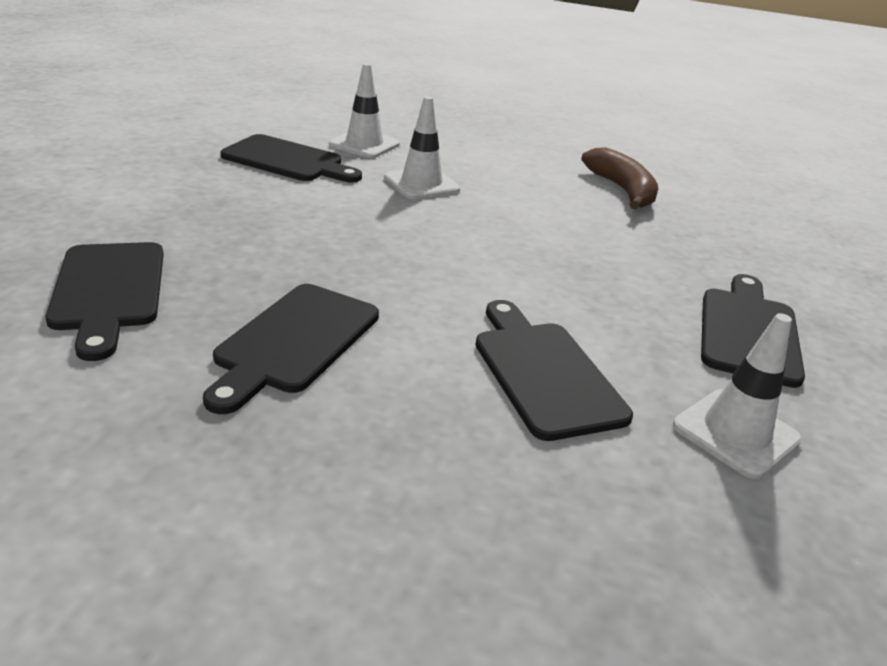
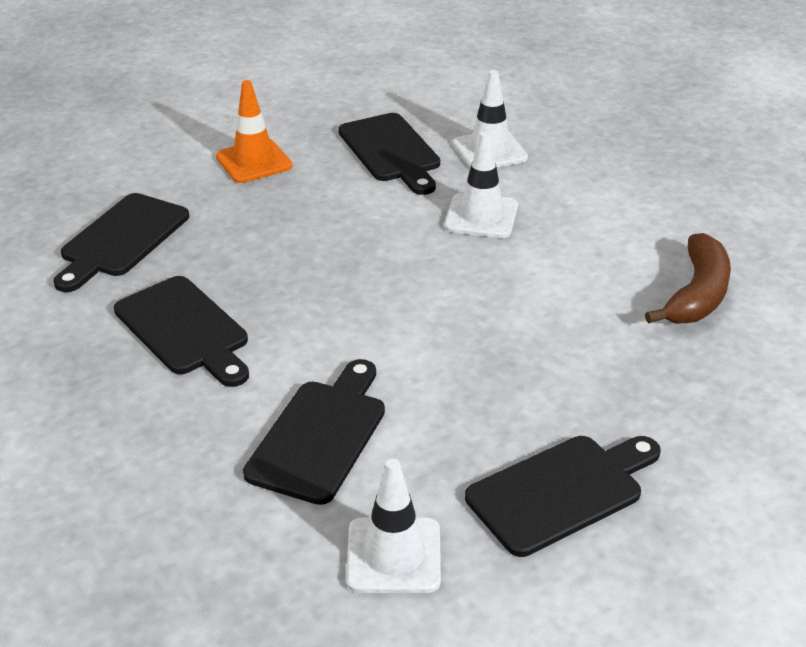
camera: 45 degrees right, 5 degrees up
(169, 194) = (254, 162): none -> orange traffic cone
(294, 341) = (185, 329): black cutting board -> black cutting board turned 105 degrees counterclockwise

